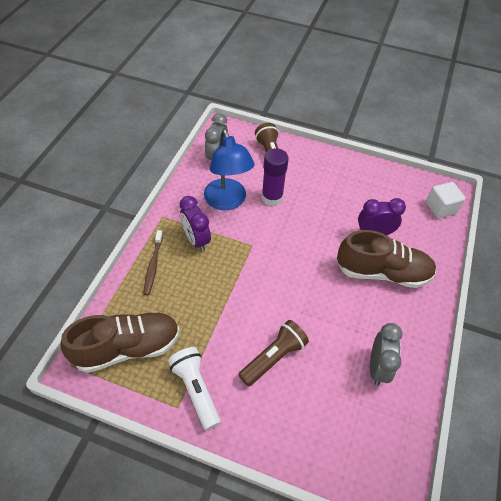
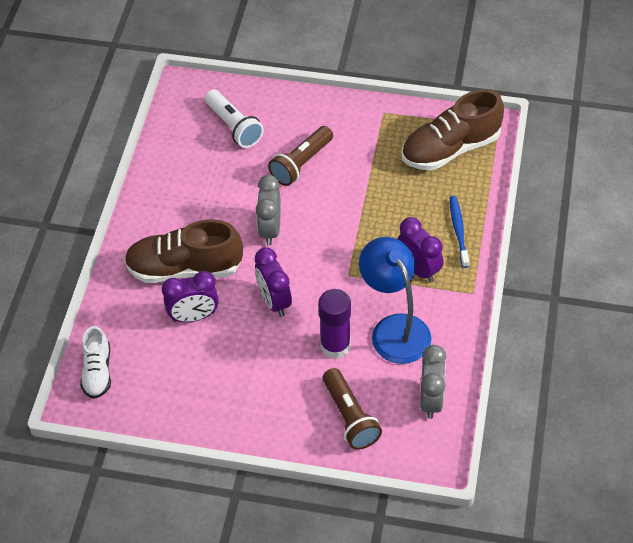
camera: 175 degrees right, 0 degrees up
(153, 265) = (458, 231): brown toothbrush -> blue toothbrush
(196, 389) = (371, 127): white flashlight -> white flashlight (234, 127)
(312, 235) = (274, 301): none -> purple clock
(377, 367) = (195, 172): grey clock -> grey clock (270, 229)
(440, 208) = (97, 372): white cube -> white shoe

